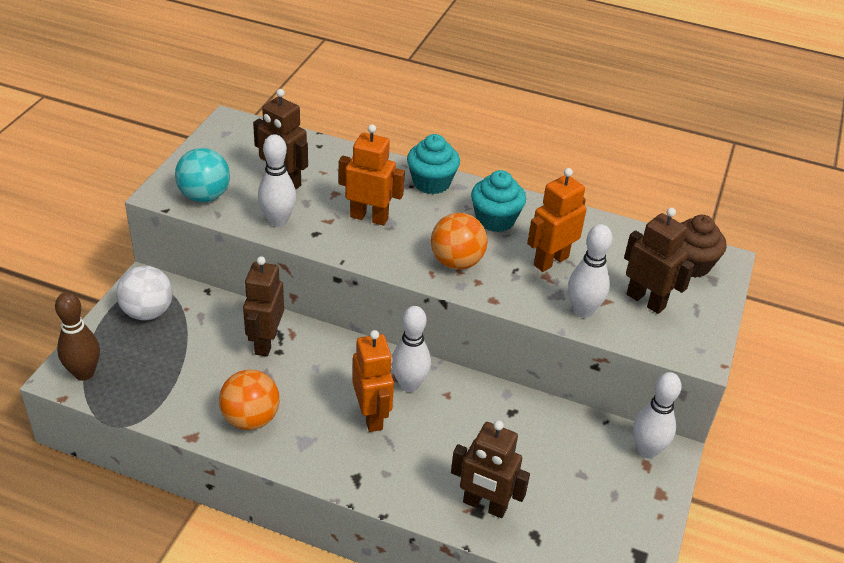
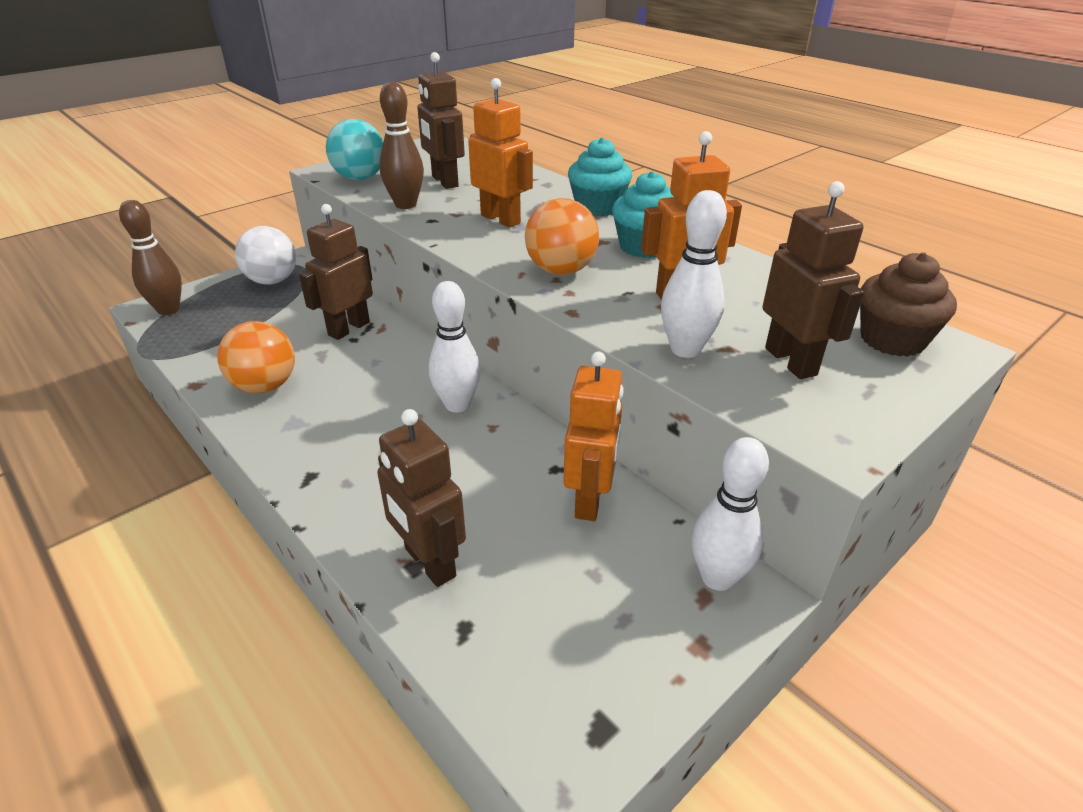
camera: 30 degrees right, 5 degrees down
(278, 221) = (406, 205): white bowling pin -> brown bowling pin
(372, 416) = (387, 421): orange robot -> orange robot (590, 499)

